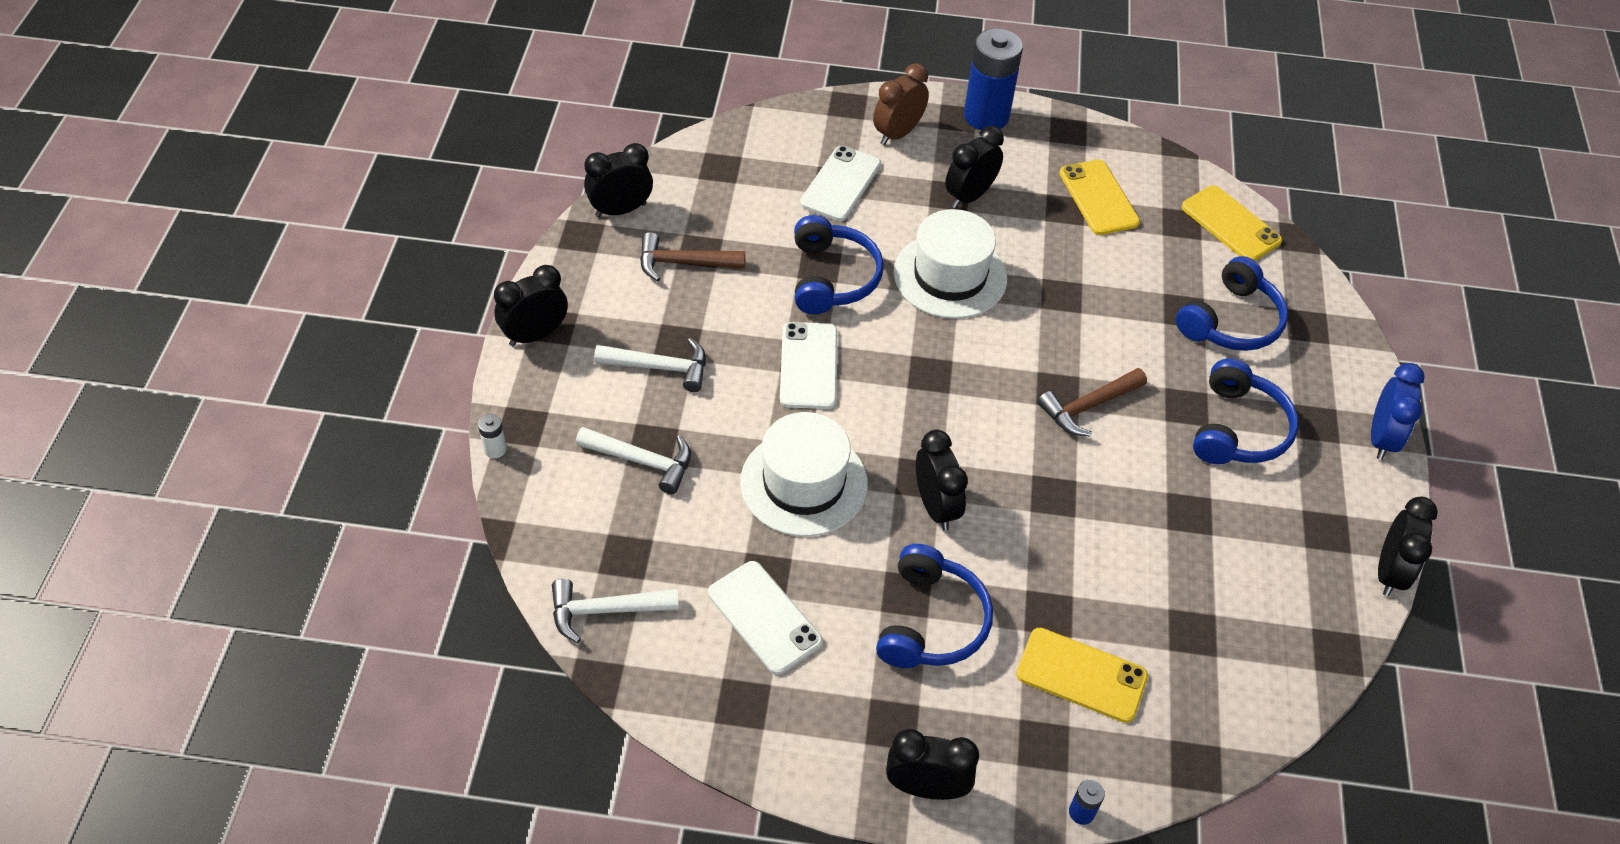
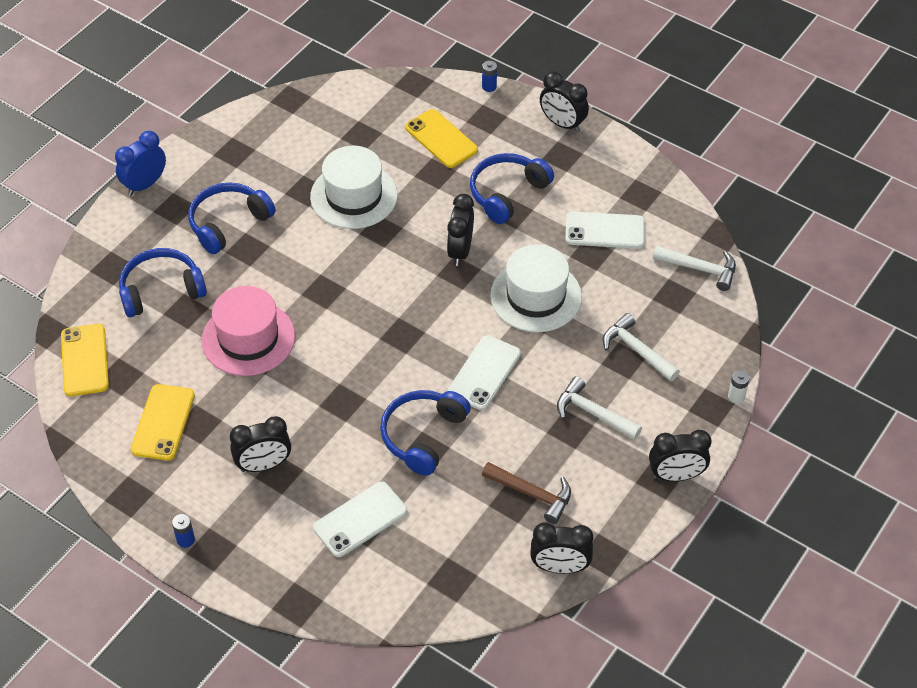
camera: 150 degrees left, 0 degrees up
(764, 617) = (605, 230): white phone -> white phone turned 75 degrees counterclockwise
(897, 133) = (276, 552): brown clock -> none
(950, 276) = (332, 402): white hat -> white hat (354, 196)
(986, 116) = (185, 540): blue battery -> blue battery, size x0.40
(1088, 407) = (312, 272): brown hammer -> none
(1092, 306) = (248, 338): none -> pink hat
(1389, 572) = (221, 120): black clock -> none

